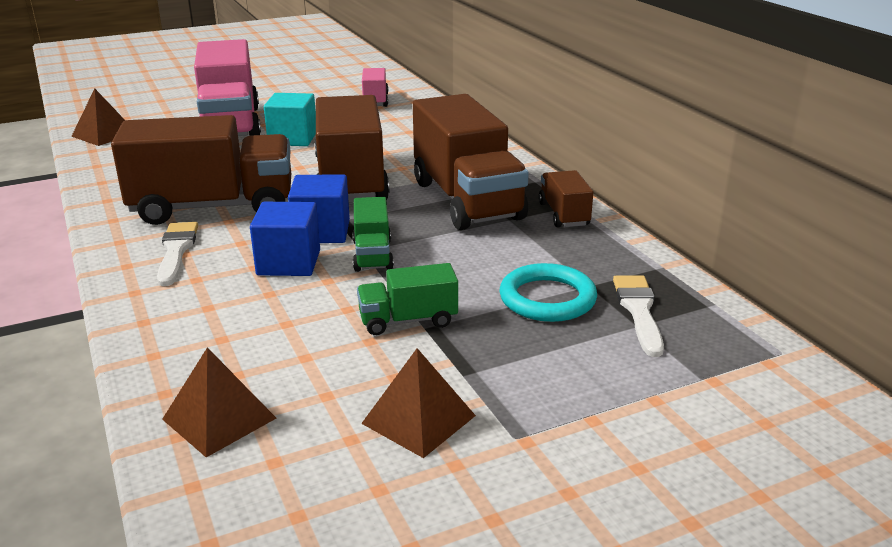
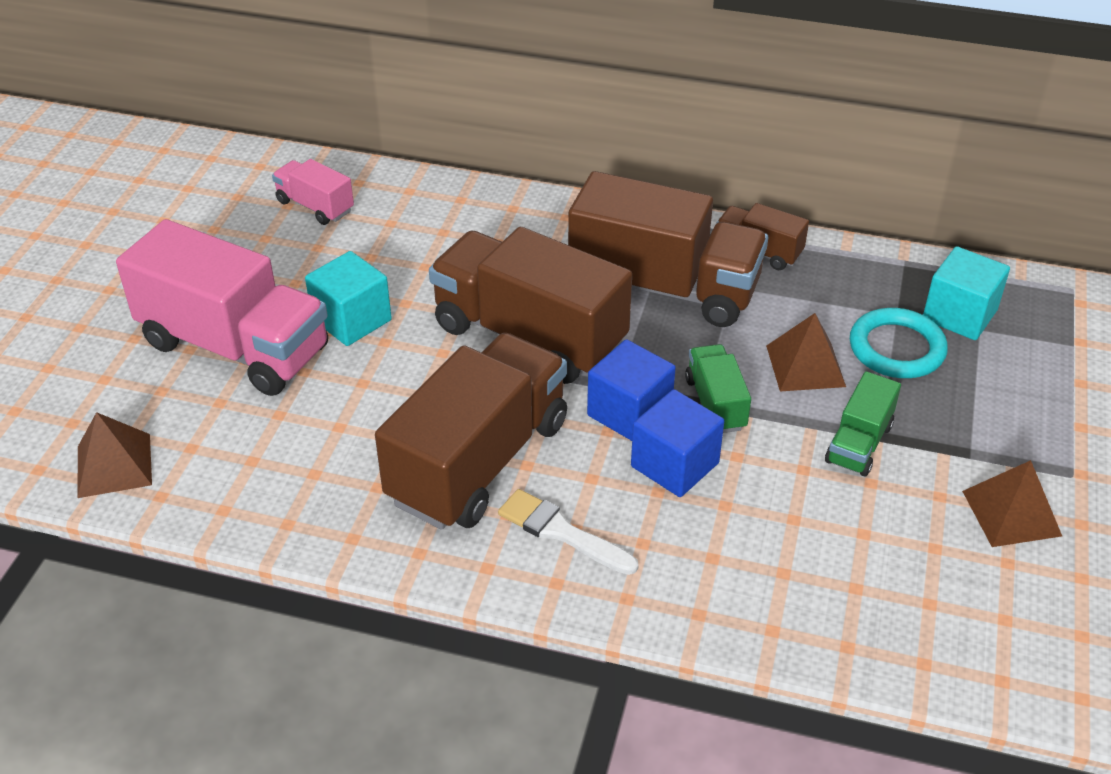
camera: 50 degrees left, 15 degrees up
(219, 418) = (918, 627): brown pyramid -> brown pyramid (805, 365)
(372, 255) = (715, 404): green truck -> green truck turned 135 degrees counterclockwise
(638, 311) = (959, 315): white brush -> turquoise cube

